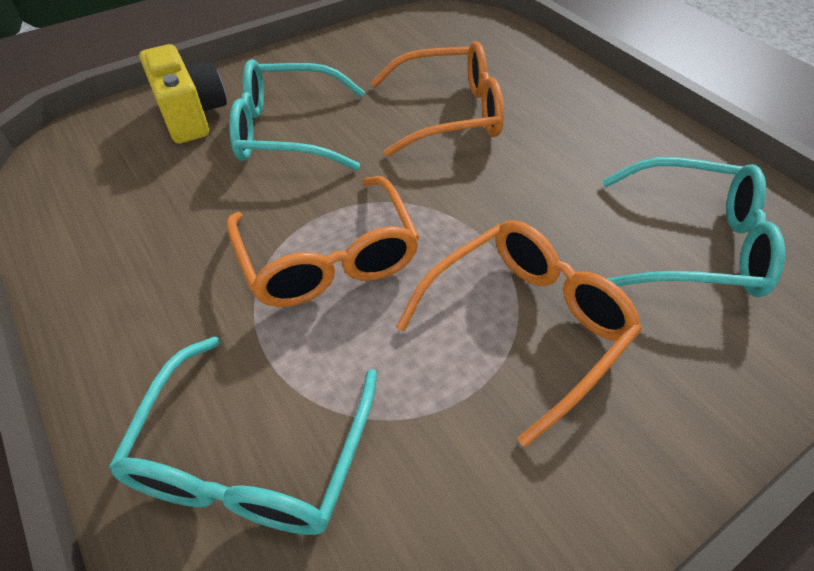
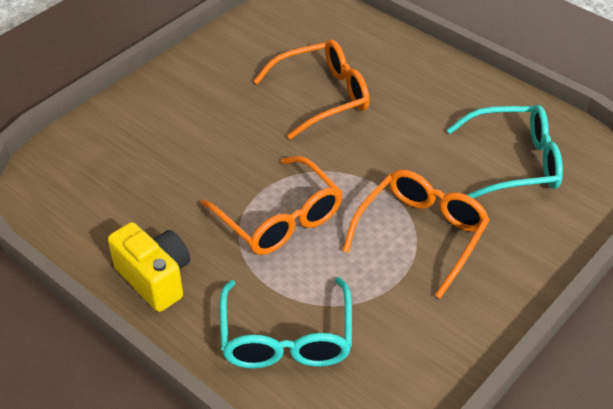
camera: 15 degrees left, 5 degrees down
(192, 116) = (123, 133): yellow camera -> yellow camera (155, 279)
(288, 131) = (206, 133): turquoise glasses -> none

